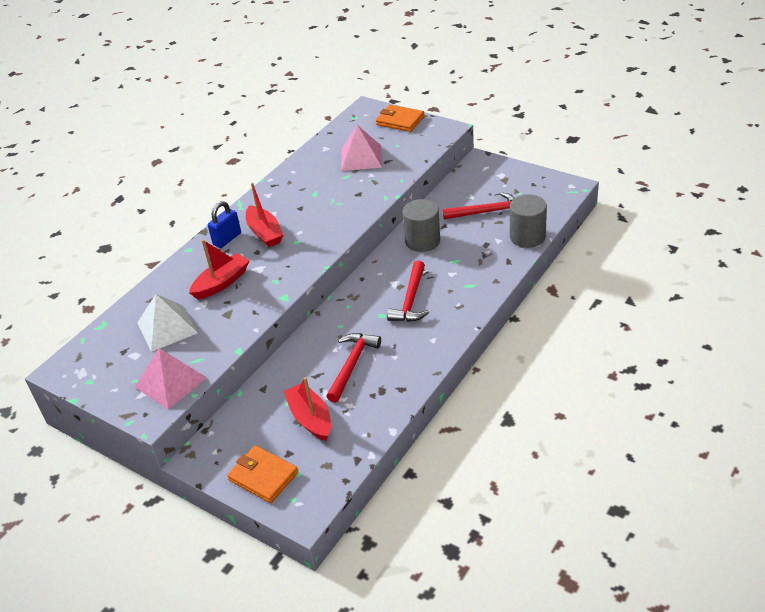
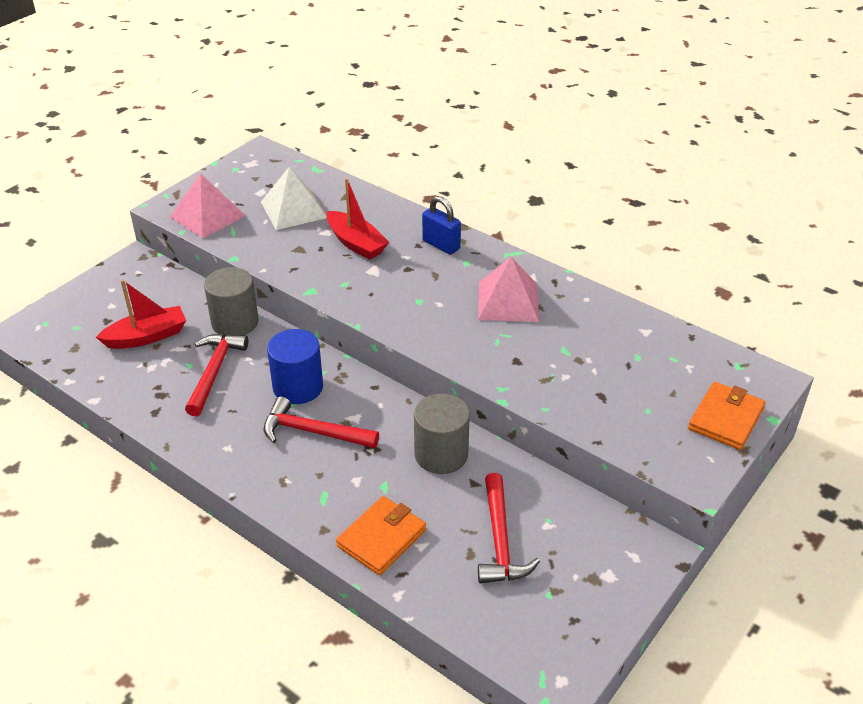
camera: 90 degrees right, 0 degrees up
(263, 476) = (86, 303): orange wallet -> orange wallet (381, 538)
(264, 233) = (445, 274): red boat -> none
(352, 365) = (214, 371): red hammer -> red hammer turned 105 degrees counterclockwise
(361, 157) = (614, 368): pink pyramid -> pink pyramid (508, 301)
(366, 316) = (298, 387): none -> blue cylinder
(527, 237) = (421, 586): grey cylinder -> grey cylinder (235, 322)

